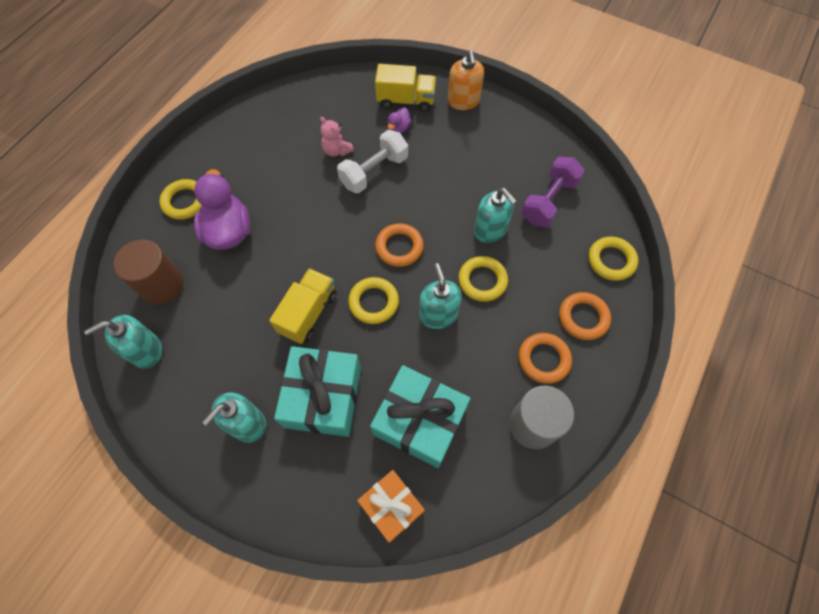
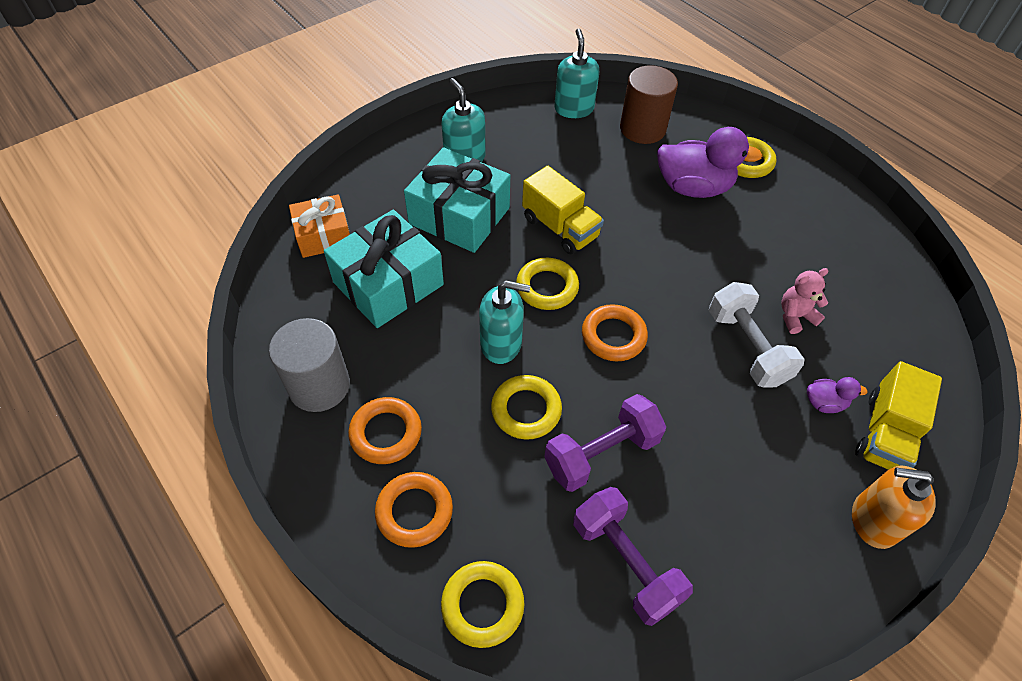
camera: 110 degrees right, 10 degrees down
(398, 129) = (824, 403): purple duck -> purple duck turned 135 degrees clockwise
(490, 230) = (601, 453): turquoise soap dispenser -> purple dumbbell

